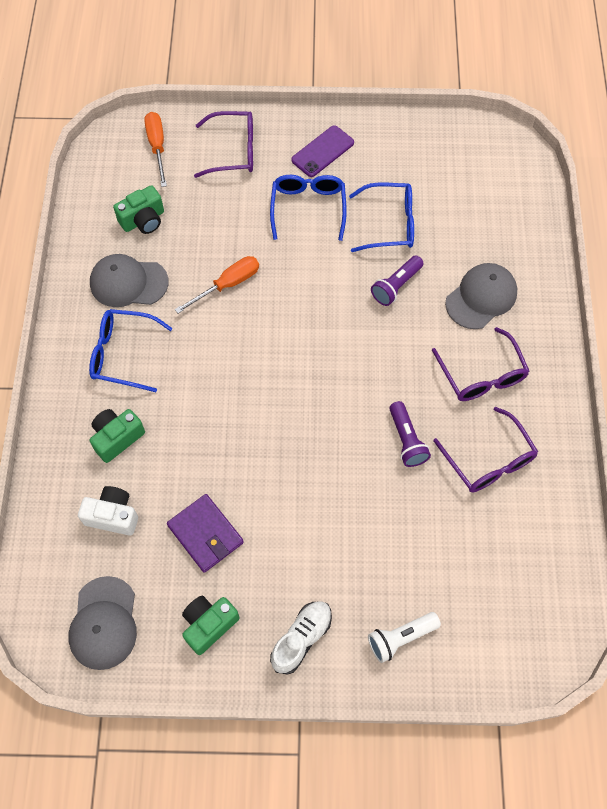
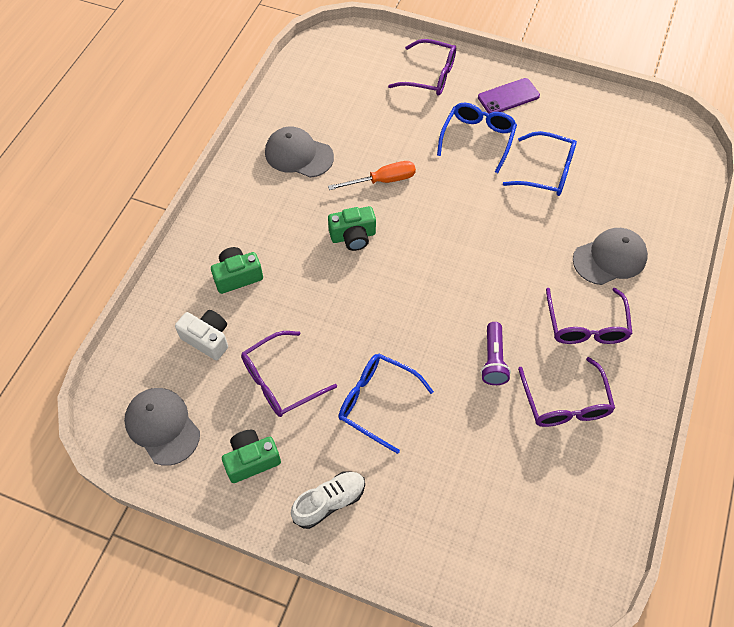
camera: 20 degrees right, 5 degrees down
(104, 623) = (162, 426): grey cap -> grey cap turned 120 degrees clockwise
(123, 354) = (270, 210): blue glasses -> blue glasses (376, 402)
(143, 220) = (331, 109): green camera -> green camera (353, 236)
(157, 146) = (366, 55): orange screwdriver -> none
(205, 534) = (280, 381): purple wallet -> purple glasses
(396, 286) = (533, 225): purple flashlight -> none
(401, 638) = (421, 534): white flashlight -> none

